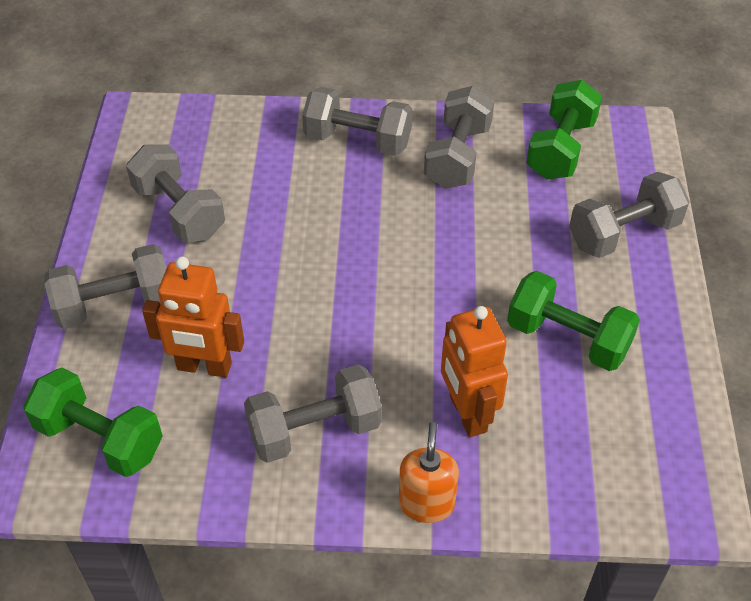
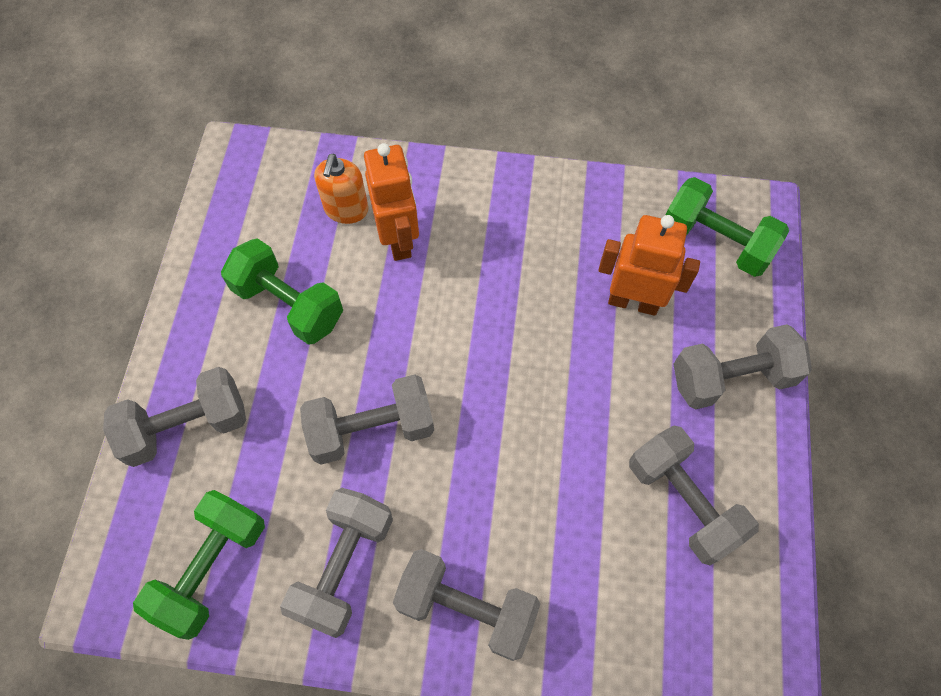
camera: 175 degrees left, 15 degrees up
(314, 430) = (532, 235): grey dumbbell -> grey dumbbell (371, 429)
(426, 503) = (445, 170): orange soap dispenser -> orange soap dispenser (346, 209)

